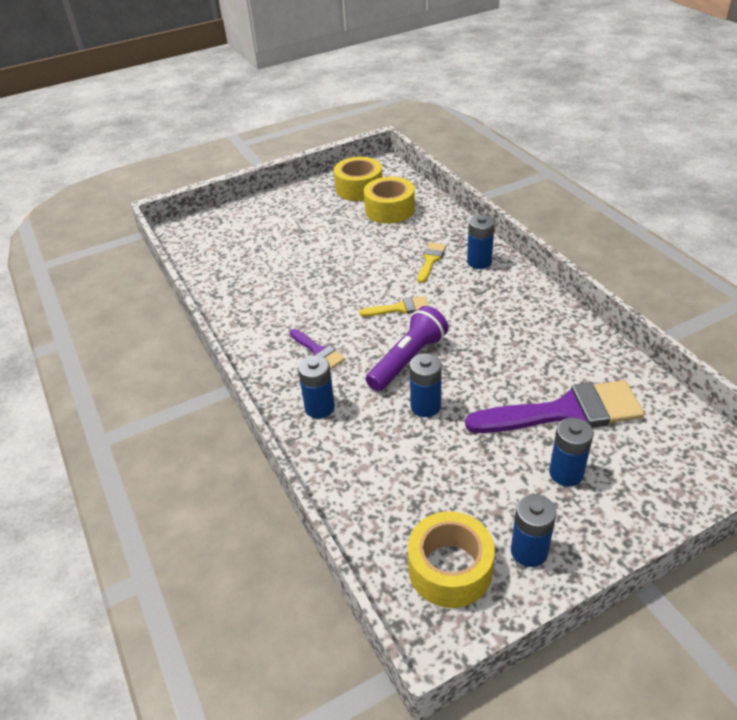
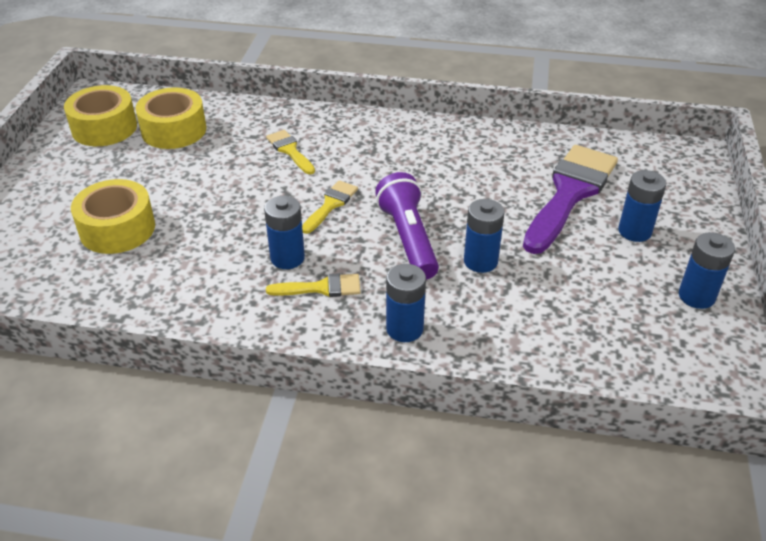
camera: 55 degrees left, 0 degrees up
(318, 351) = (321, 288): purple brush -> yellow brush
(450, 569) = (680, 350): yellow tape -> yellow tape (117, 229)
(479, 262) = (333, 128): blue battery -> blue battery (287, 258)

